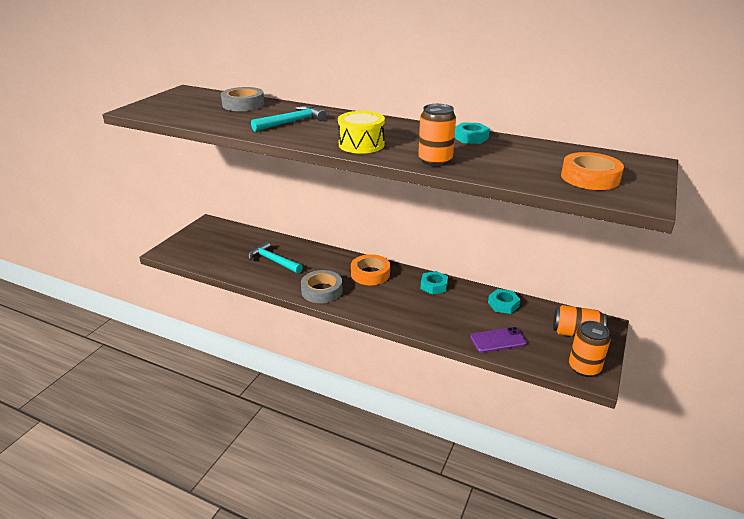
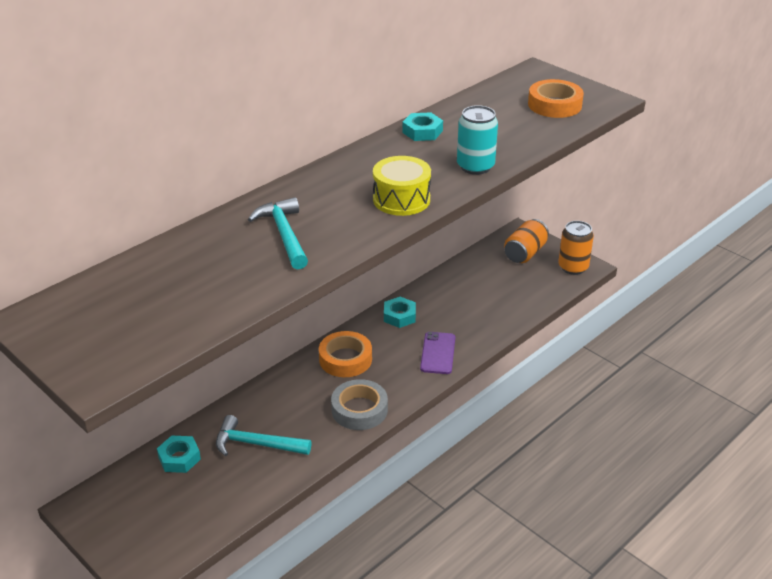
camera: 70 degrees left, 5 degrees up
(243, 104) = (167, 266): grey tape -> none
(273, 261) = (256, 444): turquoise hammer -> turquoise hammer turned 45 degrees clockwise
(435, 161) = (475, 166): orange can -> turquoise can
(498, 340) = (515, 302): purple phone -> purple phone (438, 353)
(503, 304) = (459, 279): turquoise nut -> turquoise nut (179, 458)

